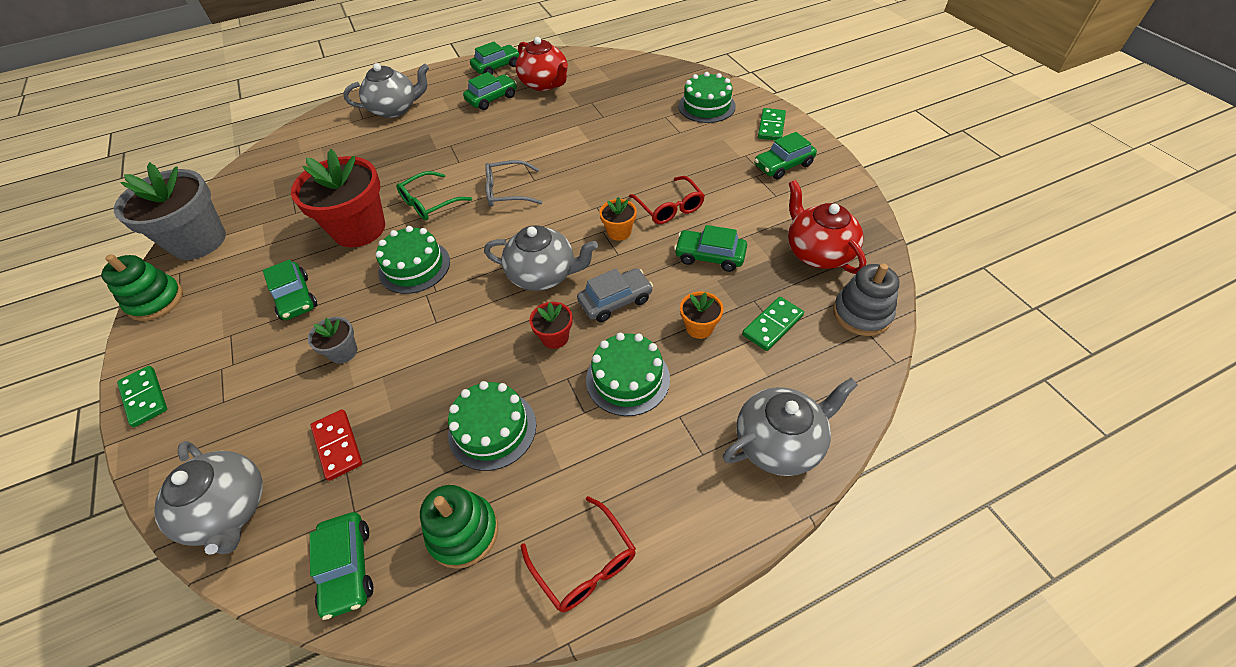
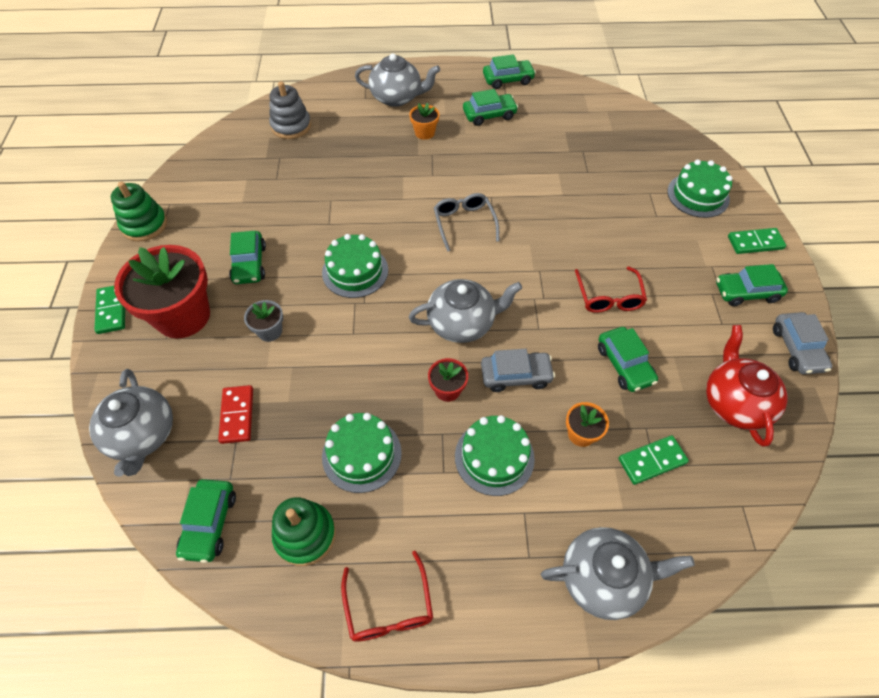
camera: 20 degrees right, 5 degrees up
(199, 241) = (192, 179): grey flower pot -> none
(359, 229) = (323, 215): red flower pot -> red flower pot (183, 316)
(429, 203) = (391, 210): green glasses -> none
(507, 191) = (464, 223): grey glasses -> grey glasses turned 60 degrees clockwise
(543, 275) = (462, 323): grey teapot -> grey teapot turned 45 degrees counterclockwise
(545, 84) = (546, 114): red teapot -> none
(619, 232) = (549, 305): orange flower pot -> orange flower pot (424, 133)
(709, 256) = (624, 364): green car -> green car turned 150 degrees counterclockwise
(771, 126) = (755, 242): green domino -> green domino turned 45 degrees clockwise
(845, 193) = (797, 349): none -> grey car
(861, 314) = (747, 486): grey stacking toy -> grey stacking toy (291, 126)

